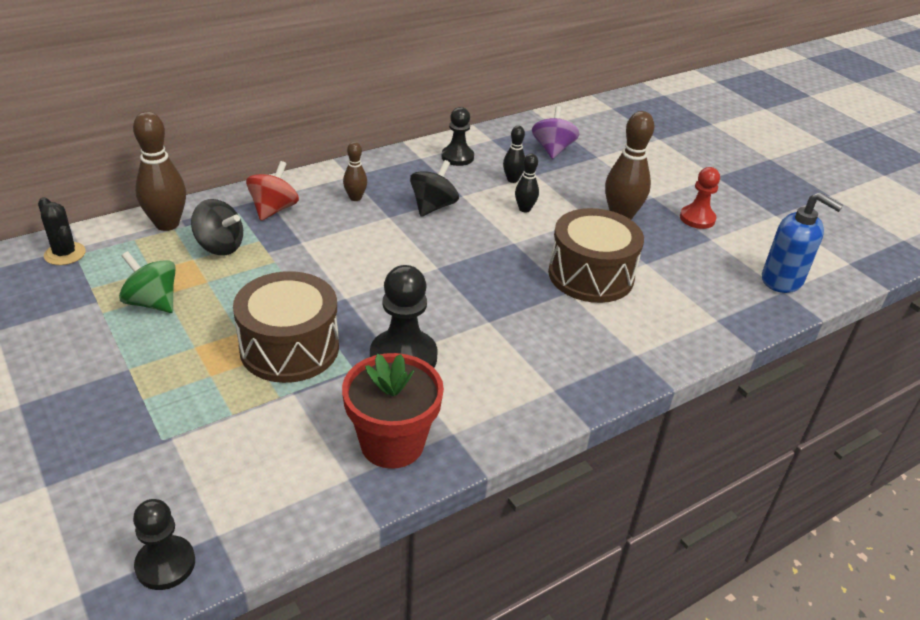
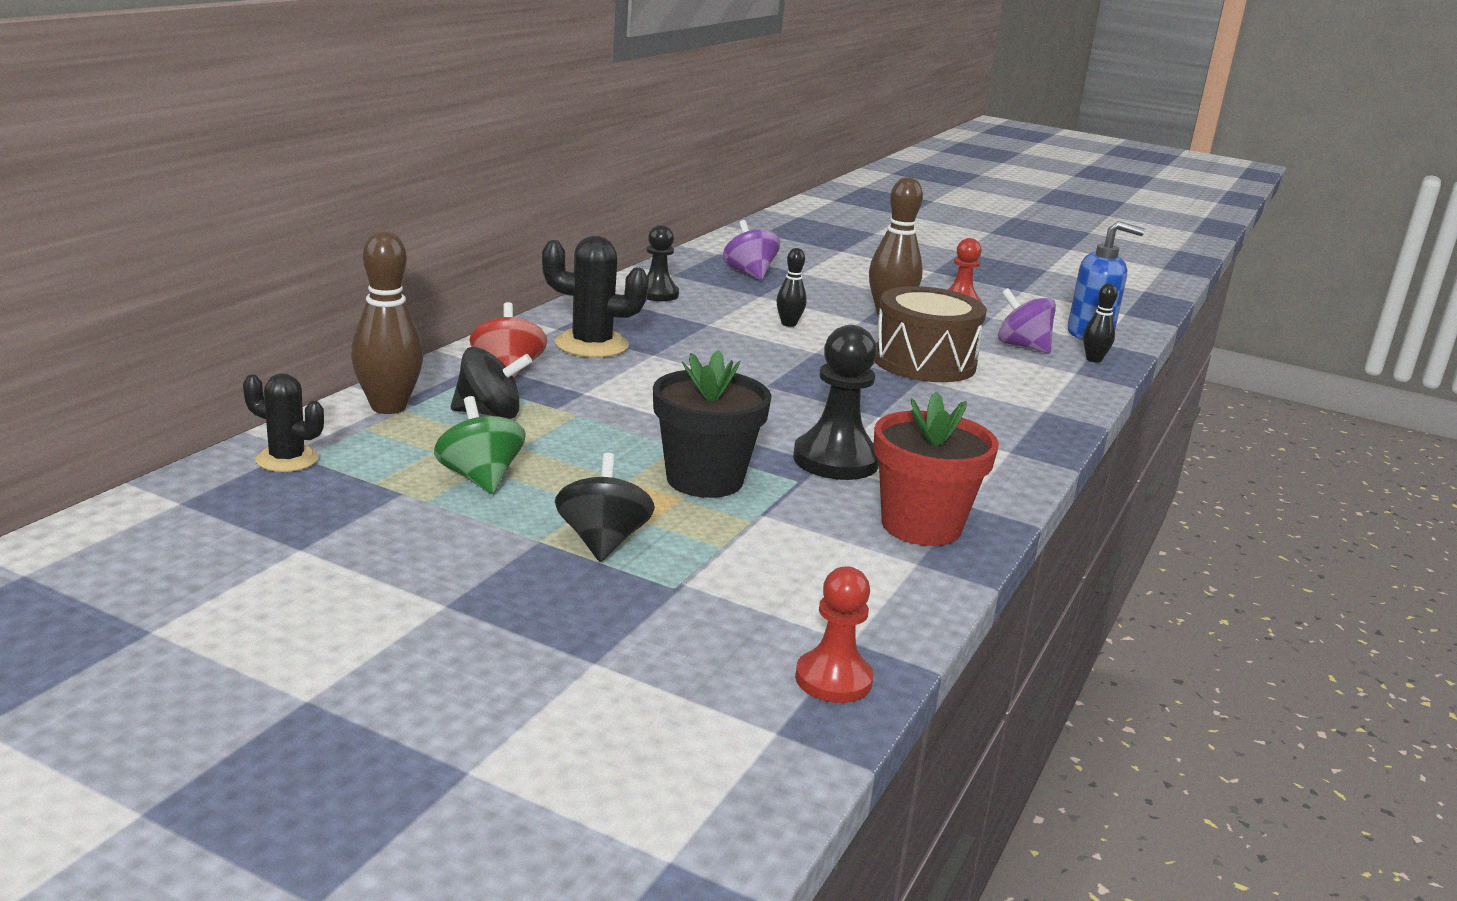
camera: 30 degrees left, 15 degrees down
(152, 302) = (480, 478): green spinning top -> green spinning top turned 60 degrees clockwise
(165, 564) = (833, 679): black pawn -> red pawn
(289, 348) = (704, 480): brown drum -> black flower pot
(355, 198) = (591, 345): brown bowling pin -> black cactus
(433, 206) = (690, 338): black spinning top -> black spinning top (602, 542)
(512, 180) = (742, 303): black bowling pin -> black bowling pin (1093, 359)
(700, 278) = (1022, 346): none -> purple spinning top

